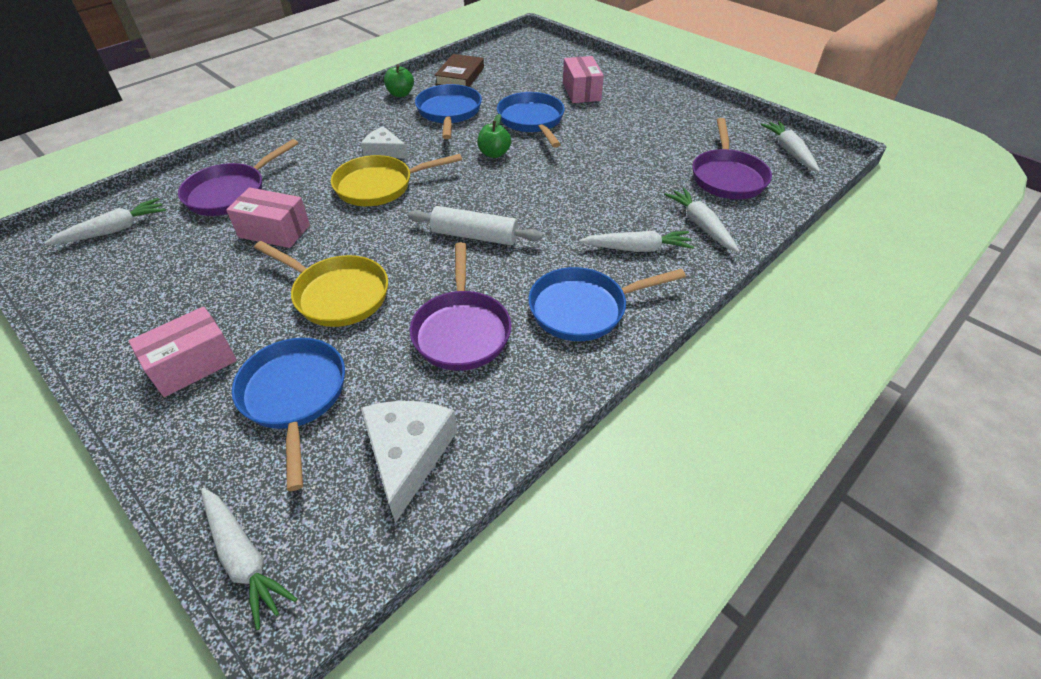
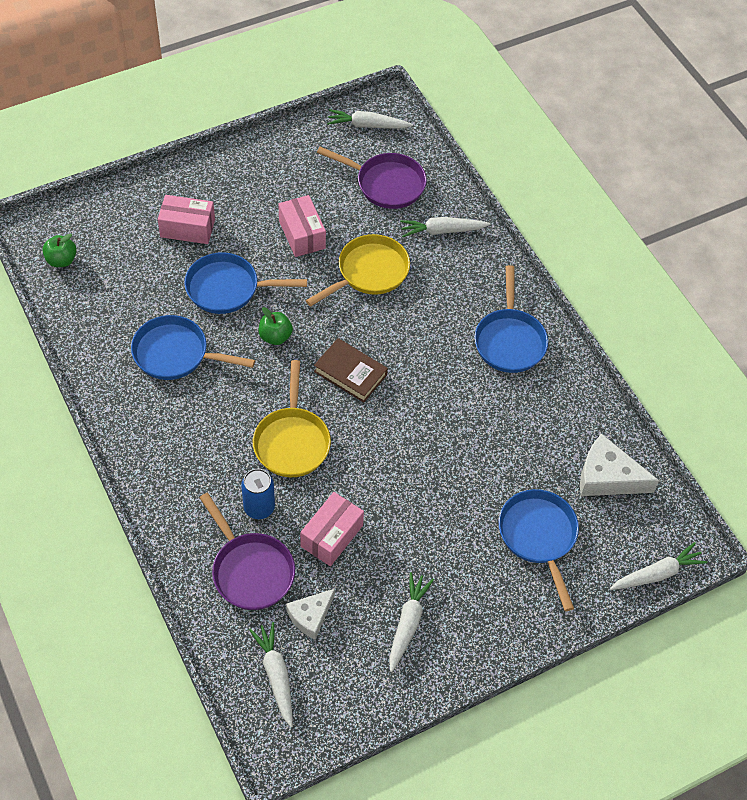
camera: 75 degrees left, 10 degrees up
(193, 364) = (486, 603): pink box -> pink box (302, 235)
(294, 396) = (539, 536): blue pan -> blue pan turned 75 degrees clockwise
(300, 184) = (259, 508): none -> blue can
(337, 294) = (438, 497): yellow pan -> yellow pan (369, 272)
(384, 151) = (229, 426): white cheese -> white cheese (310, 616)
(400, 94) = (110, 389): green apple -> green apple (61, 260)
(460, 76) = (95, 323): brown book -> brown book (350, 373)
(461, 330) = (507, 421): purple pan -> none
(475, 236) = (397, 385): white rolling pin -> none
(637, 248) = (455, 282): white carrot -> white carrot (408, 623)

